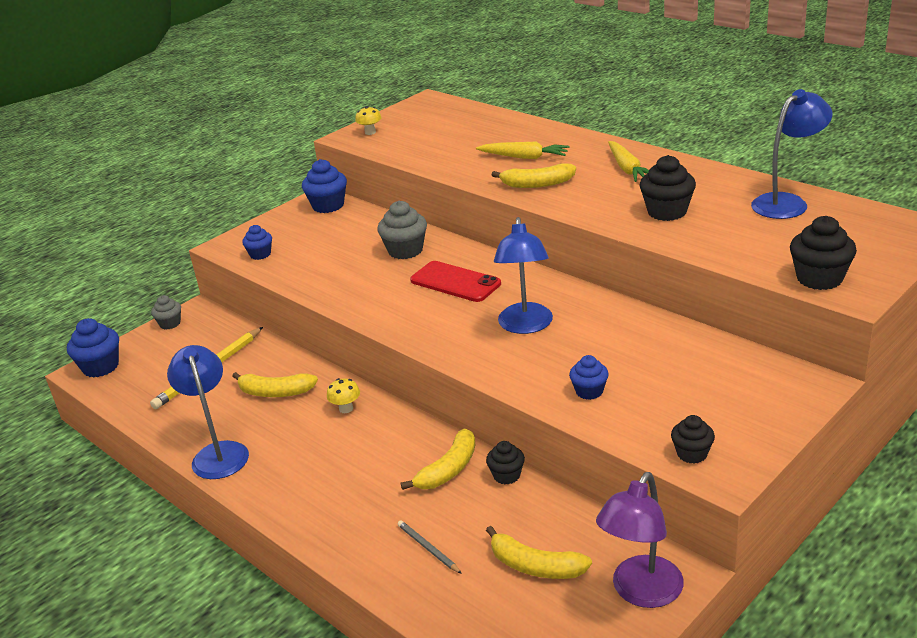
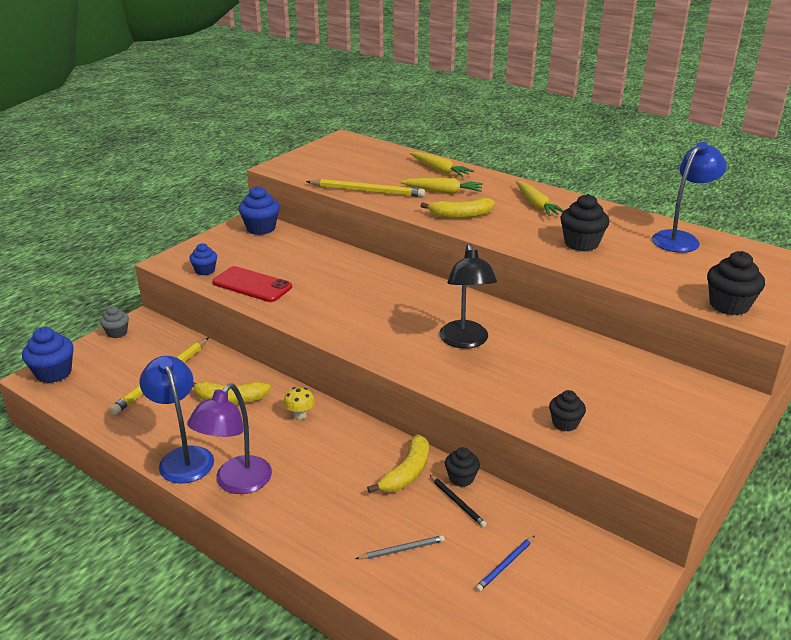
camera: 10 degrees left, 0 degrees up
(370, 132) = (298, 164): yellow mushroom -> none
(405, 250) = (340, 271): grey cupcake -> none
(428, 548) = (402, 549): grey pencil -> grey pencil turned 120 degrees clockwise
(439, 160) = (367, 191): none -> yellow pencil
(455, 282) = (392, 300): red phone -> red phone (252, 285)
(497, 500) = (457, 502): none -> black pencil
(525, 326) = (465, 341): blue lamp -> black lamp
(527, 132) = (439, 170): none -> yellow carrot
(535, 566) = (505, 565): yellow banana -> blue pencil
(589, 391) = (536, 402): blue cupcake -> none
(641, 592) = (606, 588): purple lamp -> purple lamp (236, 483)
(692, 454) = (642, 460): black cupcake -> black cupcake (565, 423)

